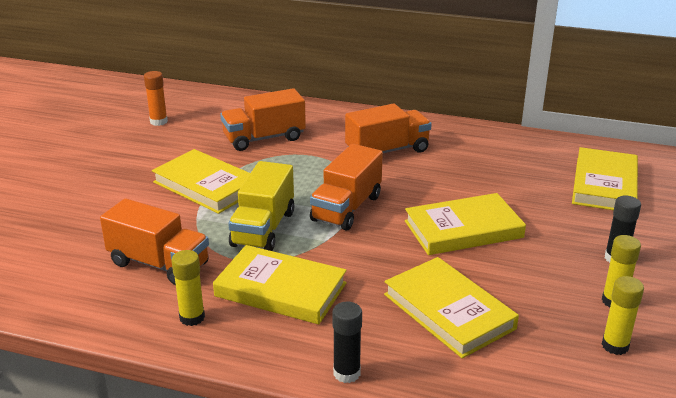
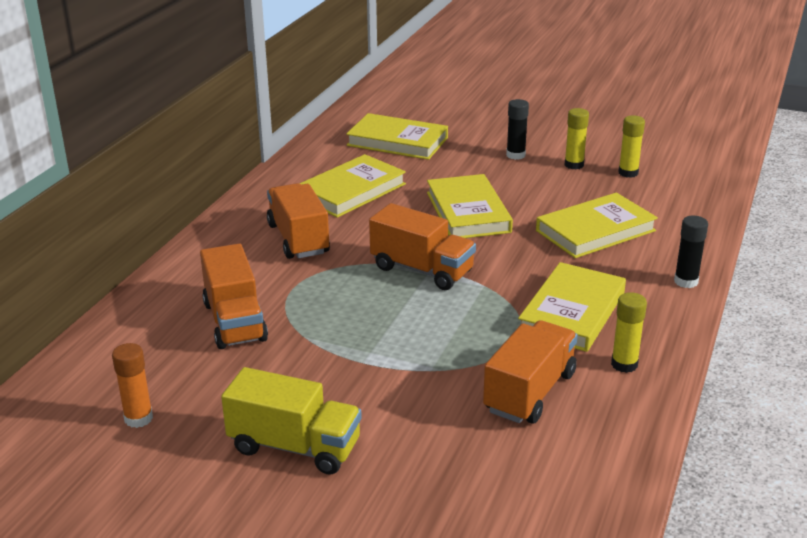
camera: 85 degrees left, 0 degrees up
(206, 186) = (353, 365): yellow book -> yellow book (351, 191)
(263, 228) = (459, 322): yellow truck -> yellow truck (294, 447)

